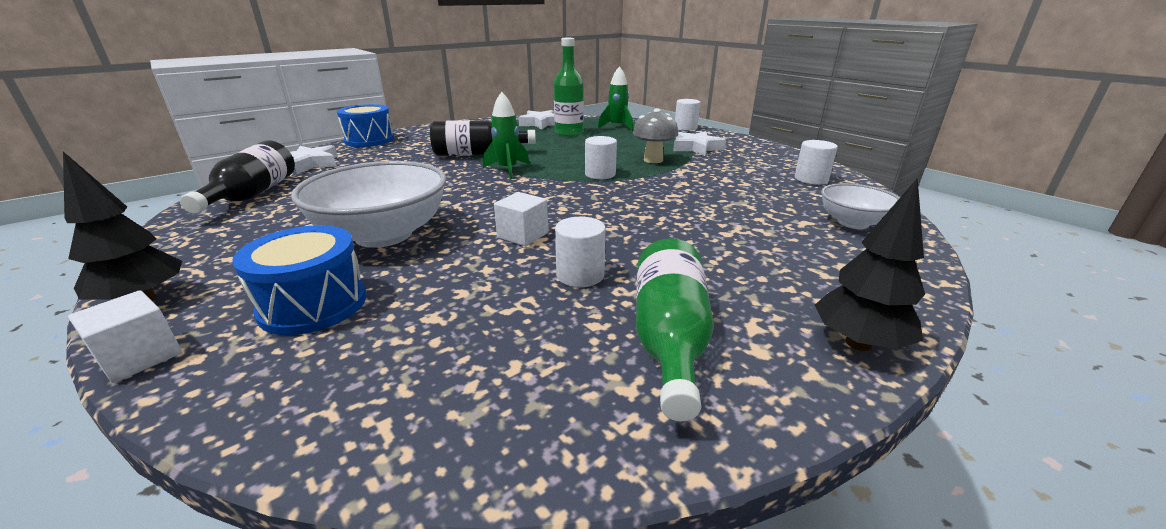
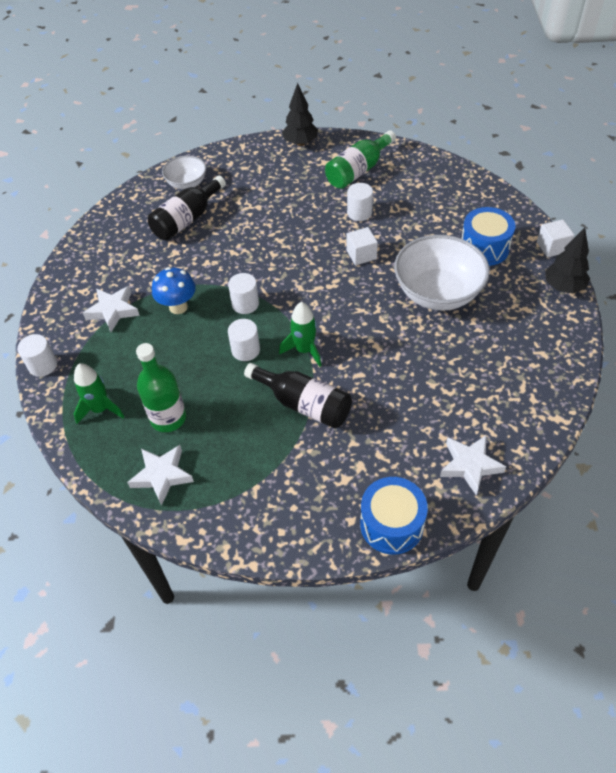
camera: 140 degrees left, 25 degrees up
(252, 194) = (521, 406): black bottle -> black bottle (187, 219)
(653, 160) = (178, 307): grey mushroom -> blue mushroom
(811, 179) = (126, 225): white cylinder -> white cylinder (245, 350)

